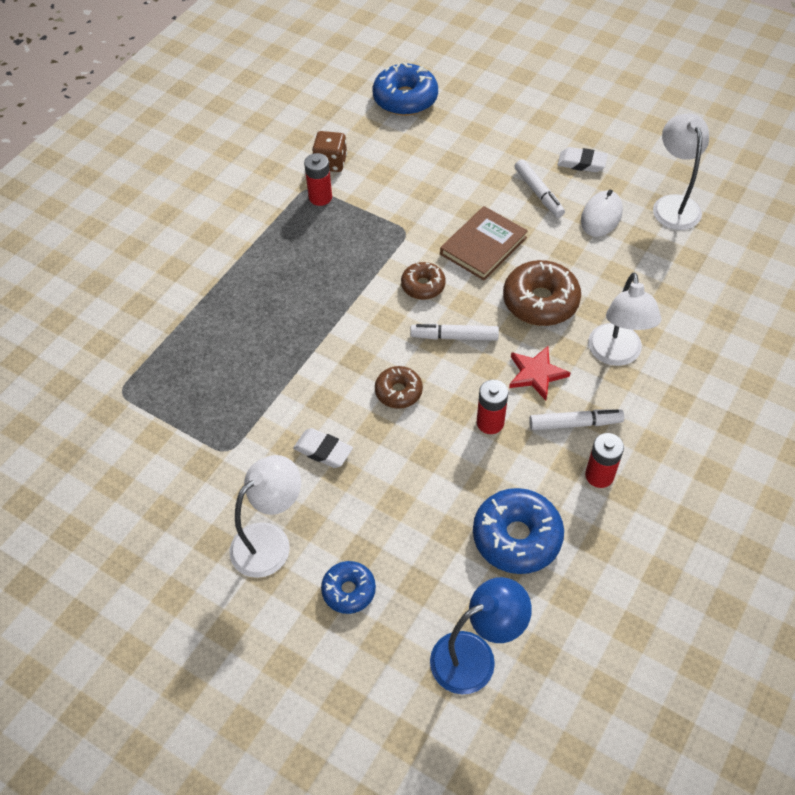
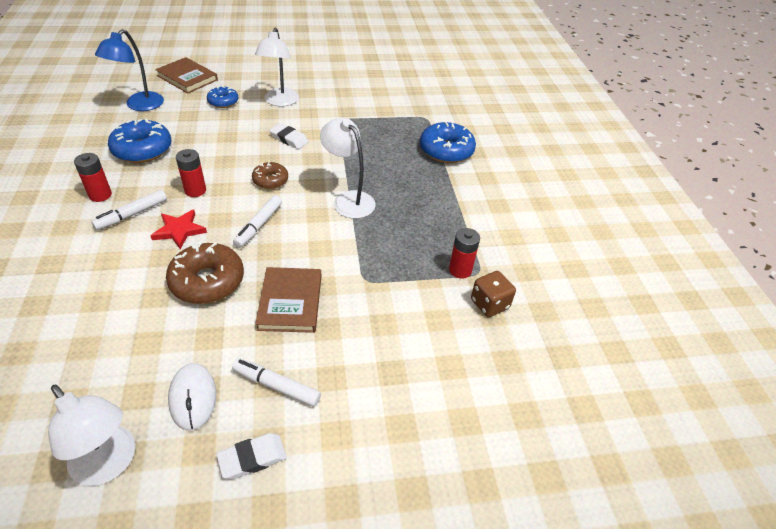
camera: 135 degrees right, 10 degrees down
(323, 451) = (289, 139): white eraser -> white eraser turned 45 degrees clockwise
(360, 702) = (187, 78): none -> brown book
(405, 99) = (512, 422): blue donut -> blue donut (446, 150)
(423, 286) = (312, 246): brown donut -> none
(454, 337) = (259, 225): white marker -> white marker turned 150 degrees clockwise
(616, 354) = (118, 272): white lamp -> white lamp (348, 200)

